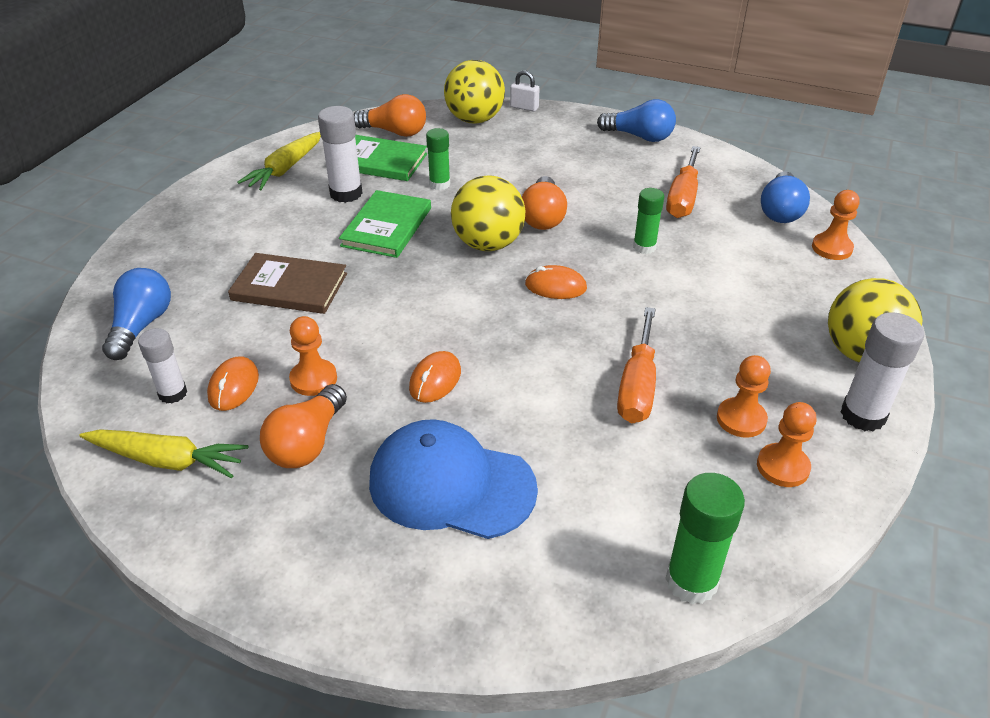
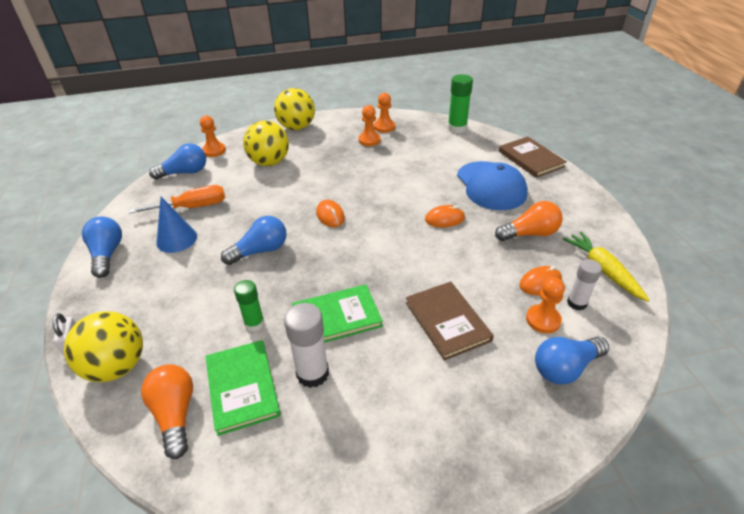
camera: 125 degrees left, 0 degrees up
(285, 169) = (307, 455): yellow carrot -> none
(313, 379) = (496, 257): orange pawn -> orange pawn (543, 320)
(467, 613) = (530, 159): none -> brown book
(488, 244) = (313, 259): yellow ball -> yellow ball (269, 162)
(543, 217) = (260, 251): orange light bulb -> blue light bulb
(624, 175) = (176, 239): none -> blue cone
(637, 386) = (379, 166): orange screwdriver -> none
(644, 247) = (262, 202): green glue stick -> none
(863, 415) = (337, 120): white glue stick -> none

